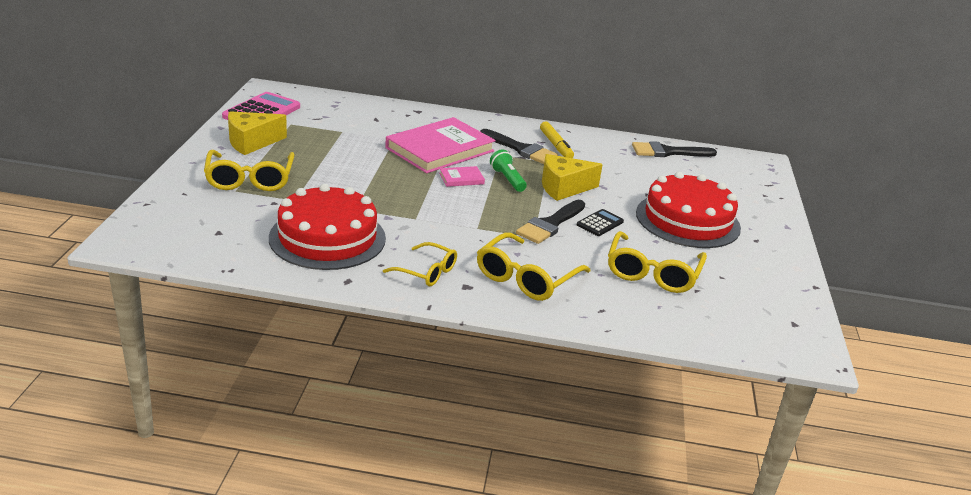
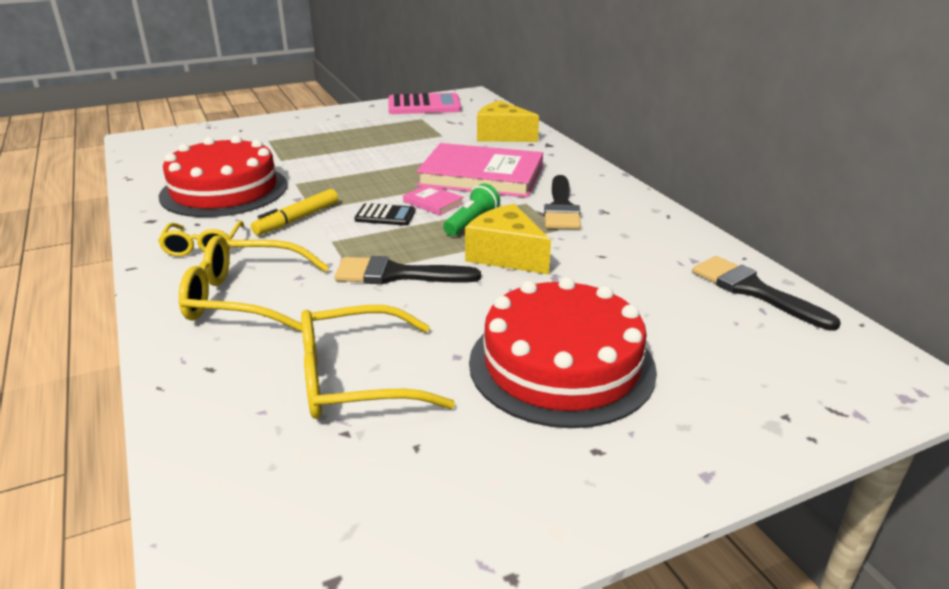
camera: 60 degrees right, 0 degrees up
(250, 179) = (295, 138): yellow glasses -> none
(251, 142) = (362, 119): yellow cheese -> yellow cheese (502, 135)
(556, 145) = (611, 220): yellow marker -> yellow marker (297, 219)
(600, 223) = (446, 303): black calculator -> black calculator (385, 216)

